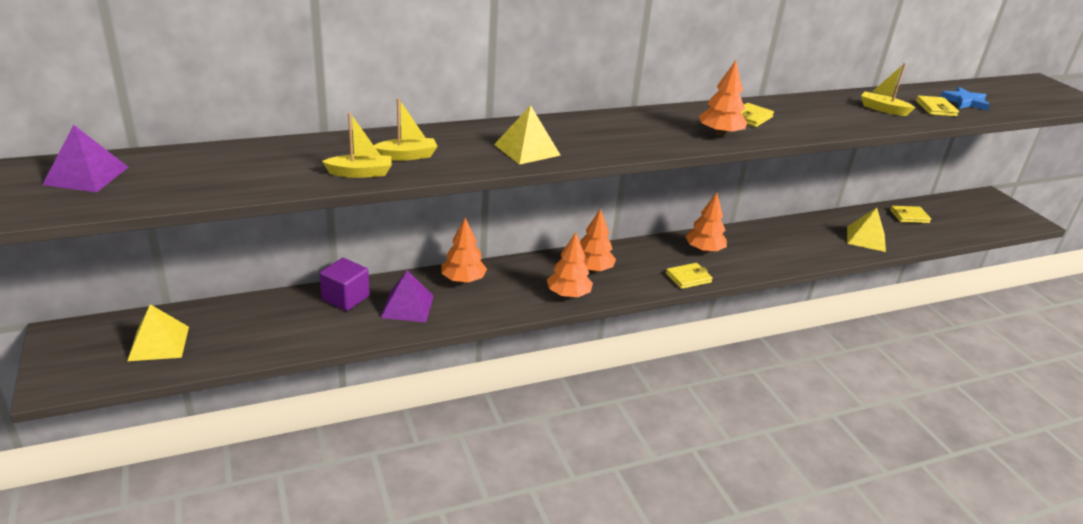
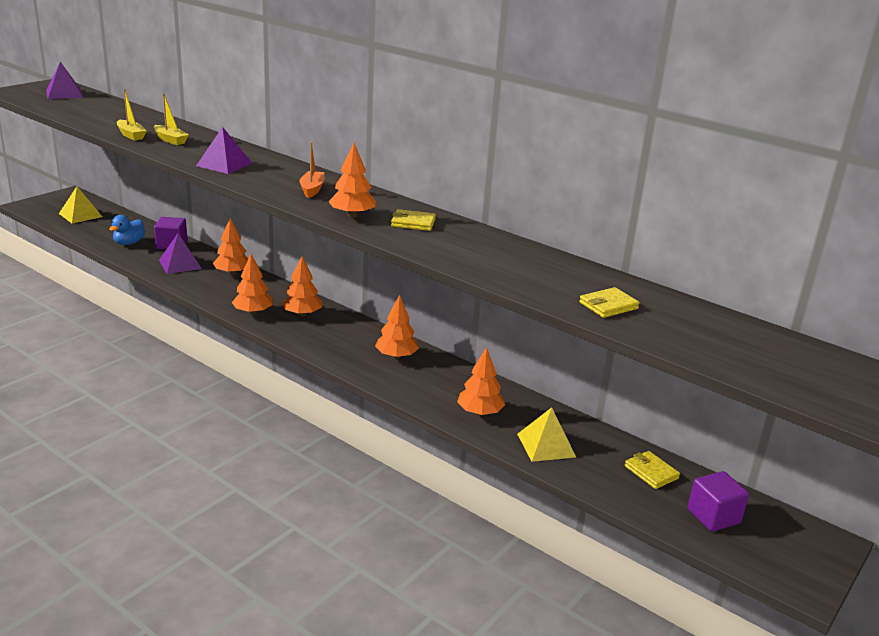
camera: 60 degrees right, 5 degrees down
(305, 326) = (129, 243): none -> blue duck
(527, 150) = (224, 164): yellow pyramid -> purple pyramid
(639, 131) = (312, 189): none -> orange boat
(688, 278) = (336, 356): yellow wallet -> none
(811, 246) = (479, 412): none -> orange tree
(883, 109) = (549, 278): yellow boat -> none
(962, 217) = (713, 516): none -> purple cube
(965, 102) = (670, 323): blue star -> none

